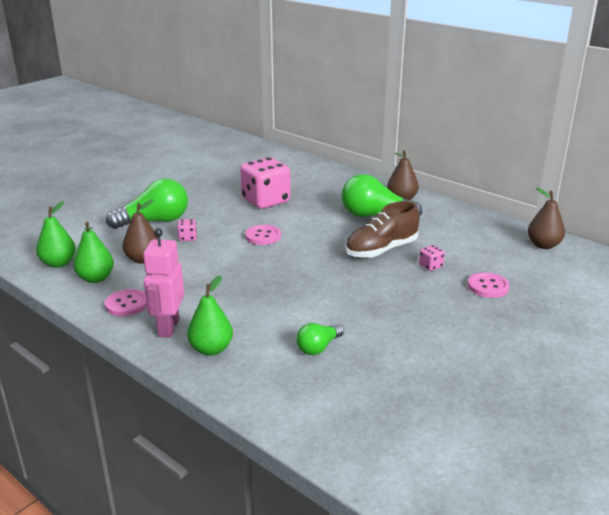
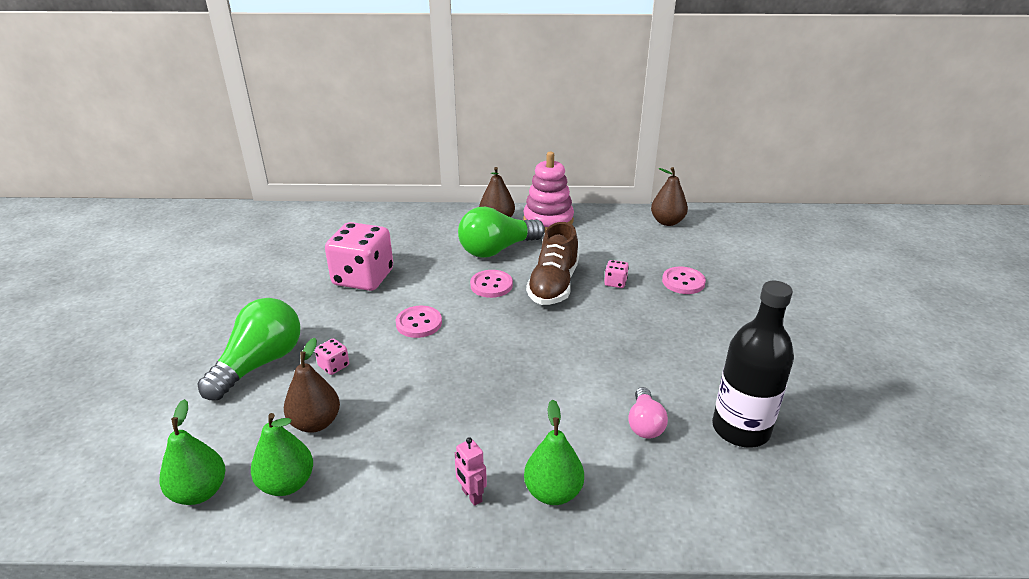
camera: 40 degrees left, 5 degrees up
(126, 304) = (379, 496): pink button -> pink button (491, 285)
(168, 327) = (471, 496): pink robot -> pink robot, size x0.53
(319, 347) = (644, 424): green light bulb -> pink light bulb
(380, 383) = (740, 429): none -> black bottle
(441, 211) = (548, 220): none -> pink stacking toy

